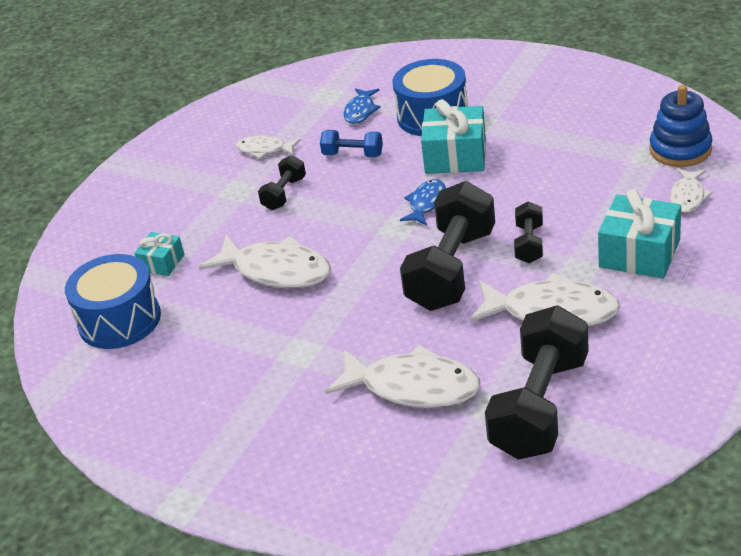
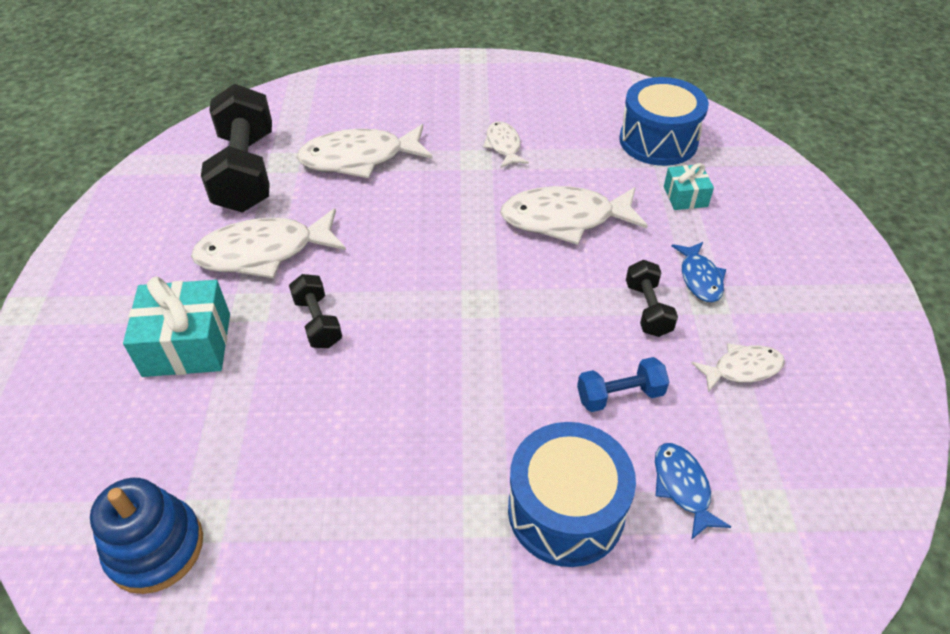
camera: 145 degrees right, 10 degrees up
(426, 203) = (468, 344): blue fish -> blue fish (700, 278)
(452, 269) = (387, 268): black dumbbell -> none
(455, 156) = (480, 434): turquoise gift -> none
(688, 196) = (136, 451): white fish -> white fish (503, 146)

